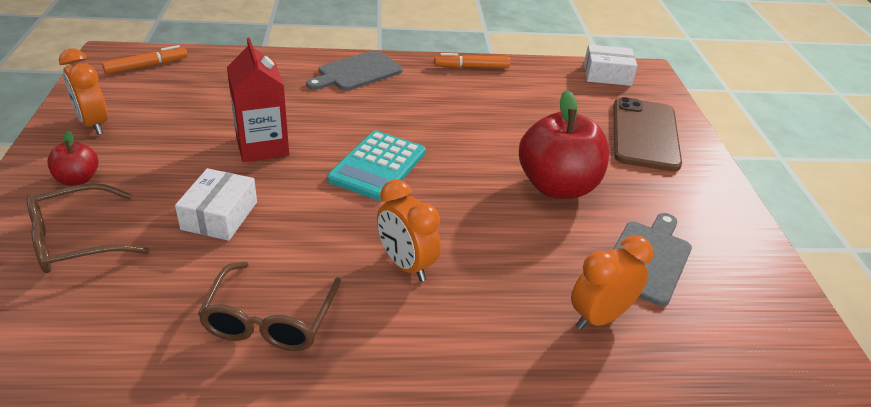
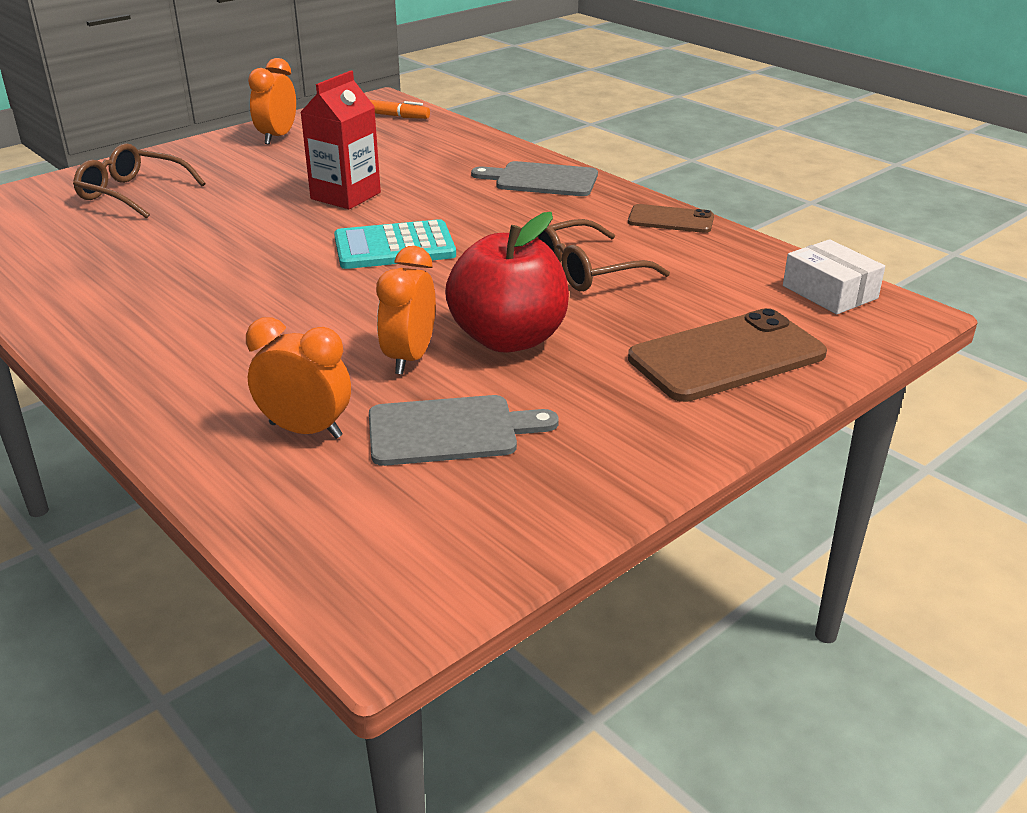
camera: 55 degrees right, 5 degrees down
(78, 179) = (202, 163): red apple -> none
(219, 215) = (226, 221): white box -> none
(270, 320) = (123, 287): brown glasses -> brown glasses (586, 270)
(406, 265) = (261, 311): orange clock -> orange clock (409, 358)
(471, 67) = (670, 220): orange marker -> brown phone

